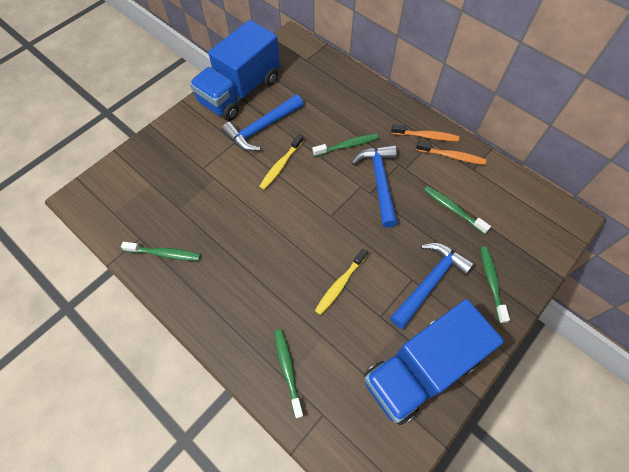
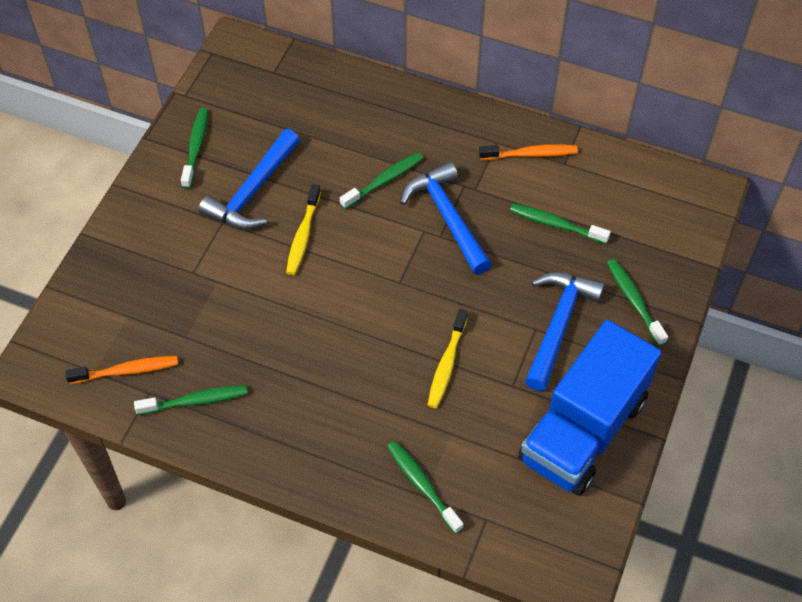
camera: 20 degrees left, 5 degrees down
(240, 91) = (196, 147): blue truck -> green toothbrush
(426, 136) = (487, 136): orange toothbrush -> orange toothbrush (127, 371)

